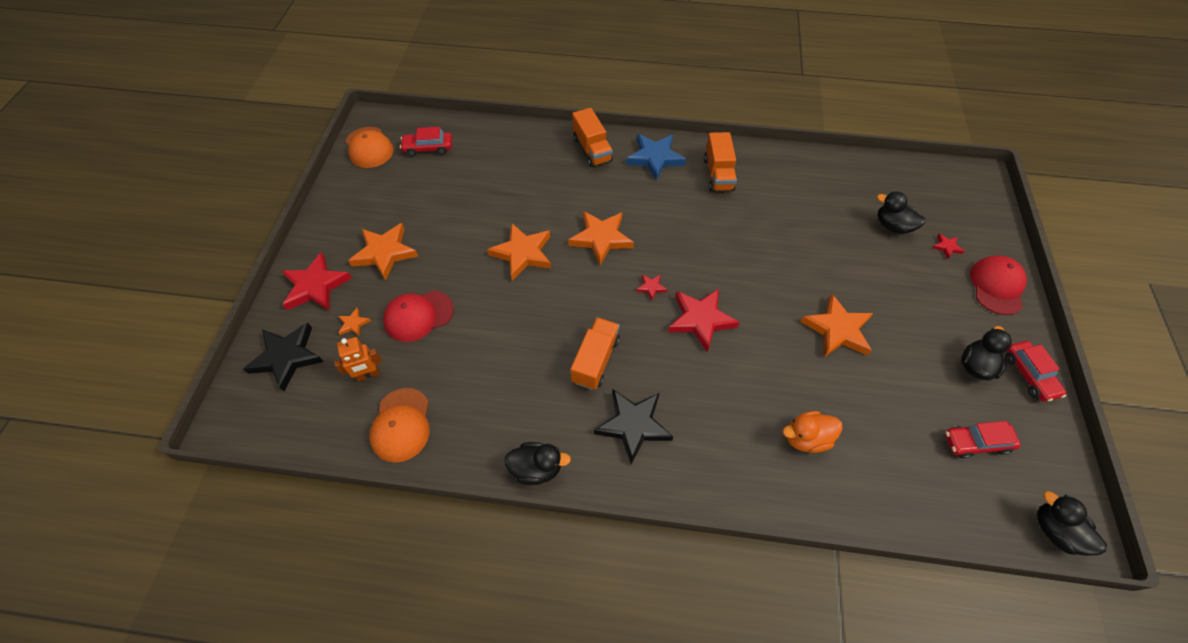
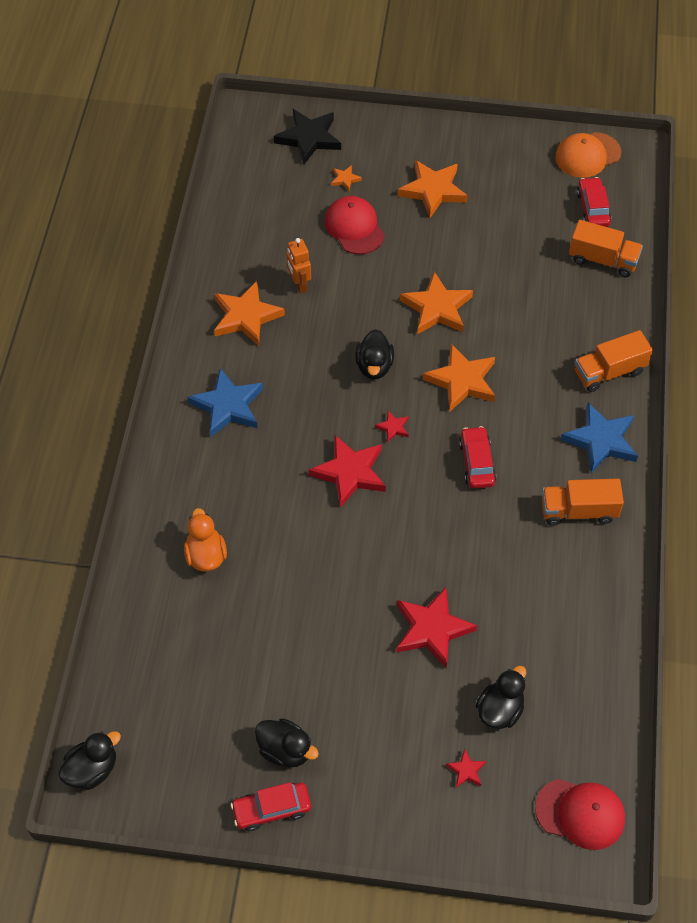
camera: 90 degrees right, 0 degrees up
(315, 286) = (389, 144): red star -> red star (432, 629)
(368, 375) = (289, 198): orange robot -> orange robot (299, 284)
(401, 425) = (237, 229): orange cap -> none
(536, 468) = (189, 330): black duck -> black duck (374, 366)
(595, 360) = (300, 375): orange truck -> orange truck (603, 260)
(633, 425) = (228, 406): black star -> blue star
(837, 330) = (336, 610): orange star -> orange star (246, 316)
(976, 442) = (191, 721): red car -> red car (477, 462)
(996, 286) = (402, 815): red cap -> red cap (580, 813)

